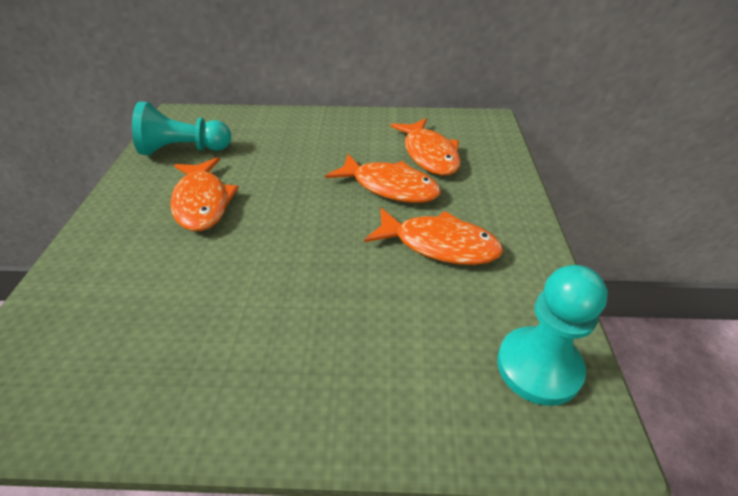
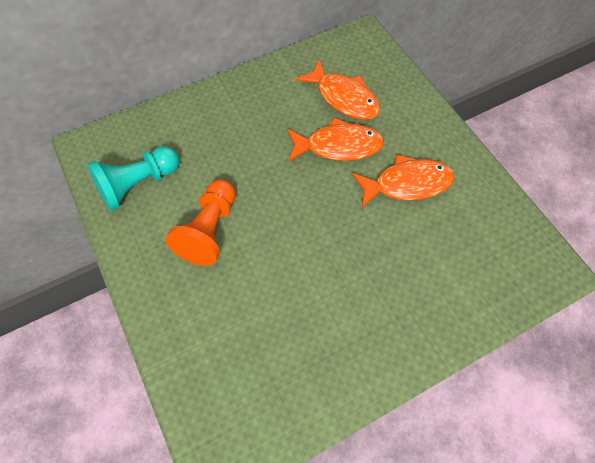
camera: 30 degrees left, 20 degrees up
(202, 202) = (209, 230): orange fish -> orange pawn
(538, 367) = (513, 245): turquoise pawn -> none

